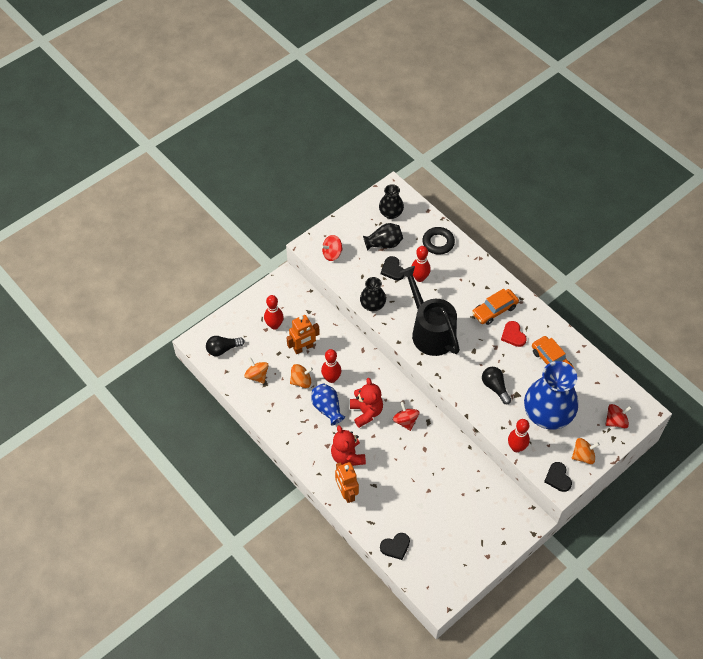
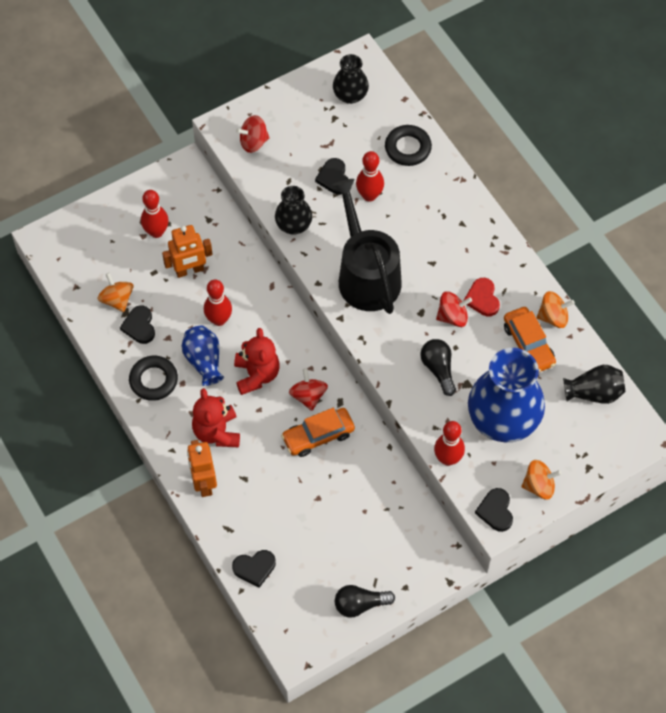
camera: 10 degrees right, 5 degrees up
(223, 349) = (78, 255): black light bulb -> black light bulb (360, 604)
(277, 391) = (139, 326): none -> black heart
(295, 427) = (153, 380): none -> black ring
(301, 381) = (176, 317): orange spinning top -> orange spinning top (553, 317)
(384, 243) = (330, 138): black vase -> black vase (594, 393)
(494, 310) = (464, 258): orange car -> orange car (318, 436)
(616, 421) = (598, 444): red spinning top -> red spinning top (452, 316)

